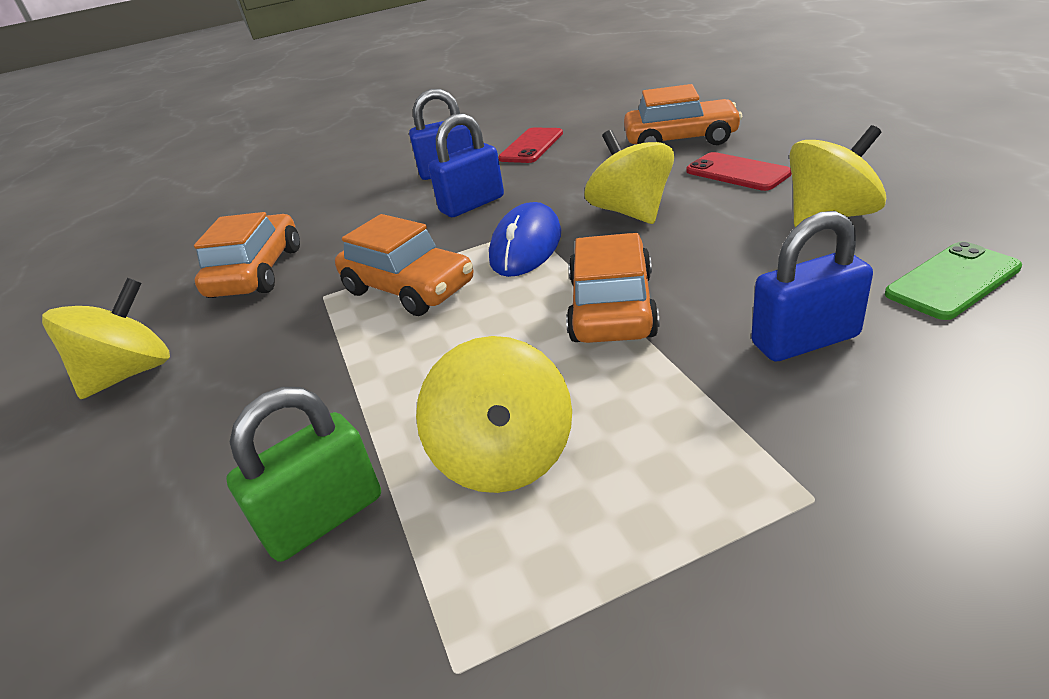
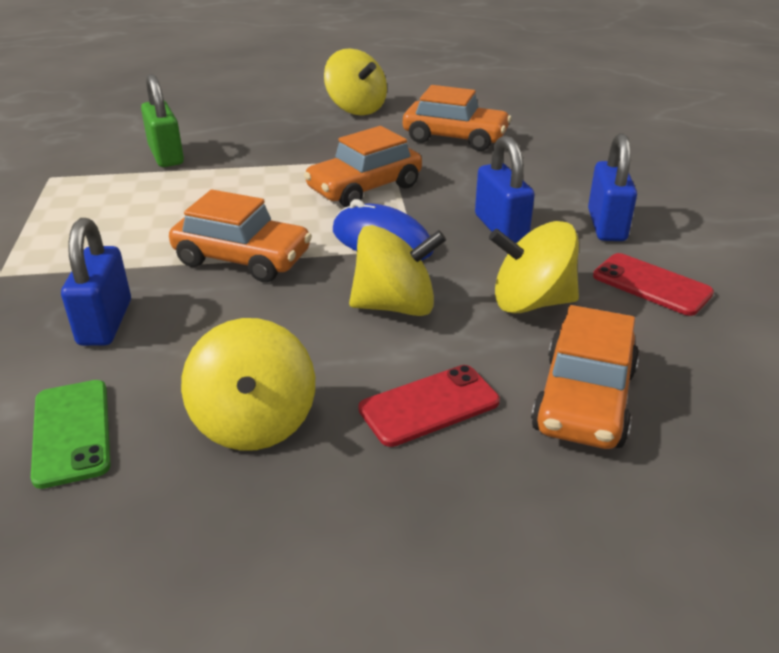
camera: 100 degrees right, 0 degrees up
(504, 456) = (146, 200): yellow spinning top -> yellow spinning top (531, 302)

